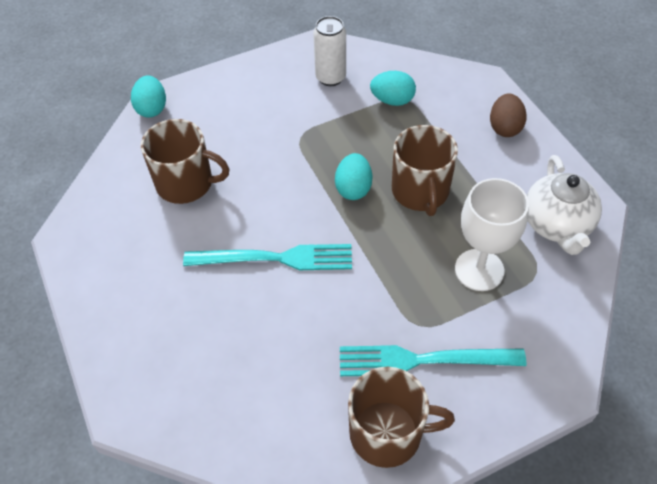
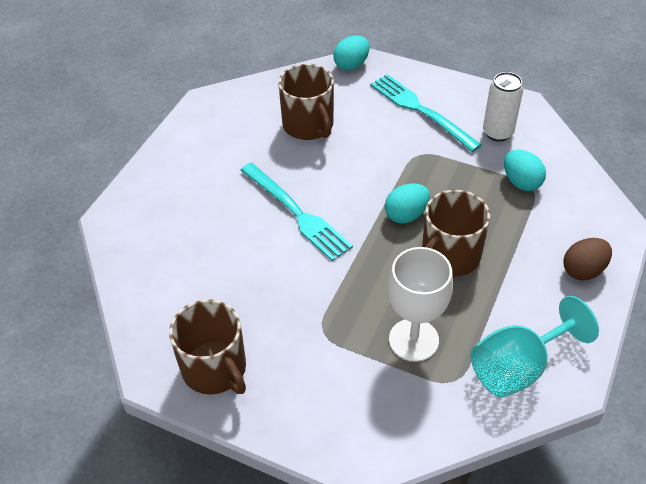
camera: 50 degrees right, 5 degrees down
(424, 360) = (295, 354): turquoise fork -> turquoise fork (421, 110)
(556, 225) = (518, 367): white teapot -> turquoise goblet

